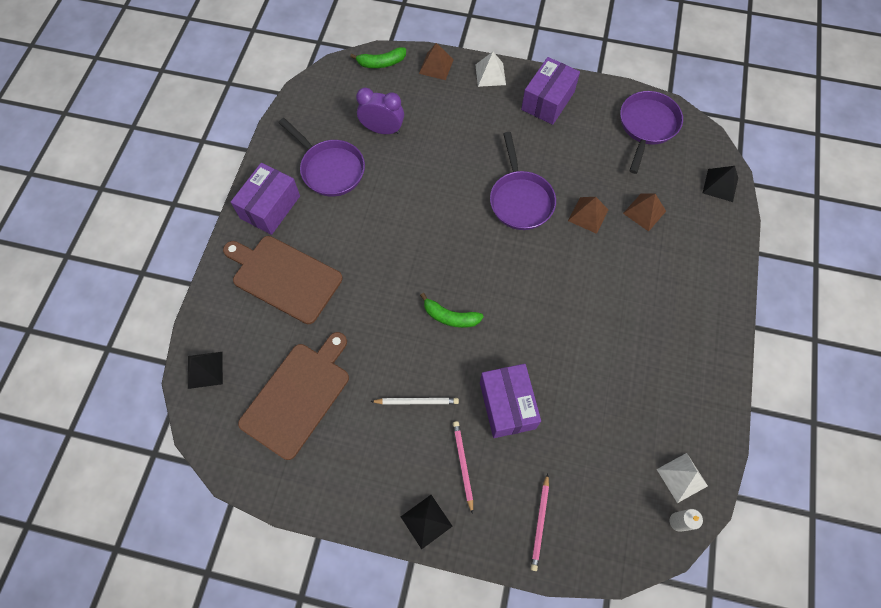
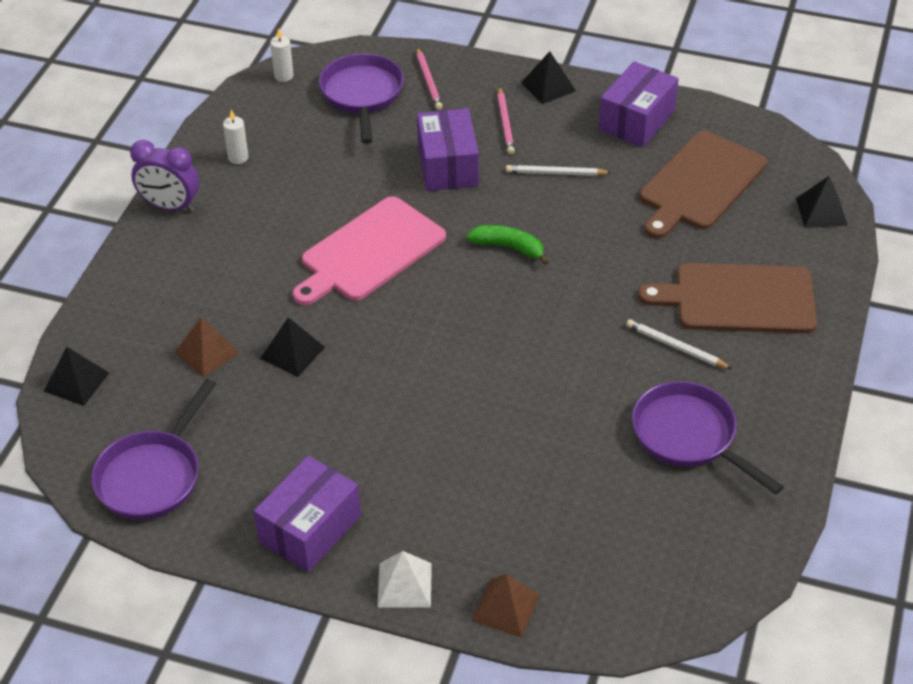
camera: 175 degrees left, 20 degrees down
(270, 207) = (776, 387): purple box -> purple box (636, 120)
(284, 277) = (738, 299): brown cutting board -> brown cutting board turned 150 degrees clockwise
(332, 234) = (676, 347): none -> white pencil
(381, 63) = (610, 620): green banana -> none
(382, 130) = (605, 494): purple clock -> purple clock (170, 206)
(520, 200) = (389, 377): purple pan -> purple pan (362, 95)
(540, 523) = (428, 81): pink pencil -> pink pencil turned 150 degrees clockwise
(554, 306) = (369, 252): none -> pink cutting board
(588, 215) = (292, 353): brown pyramid -> black pyramid
(682, 477) = (266, 104): white pyramid -> none
(685, 404) = (238, 157): none -> white candle

